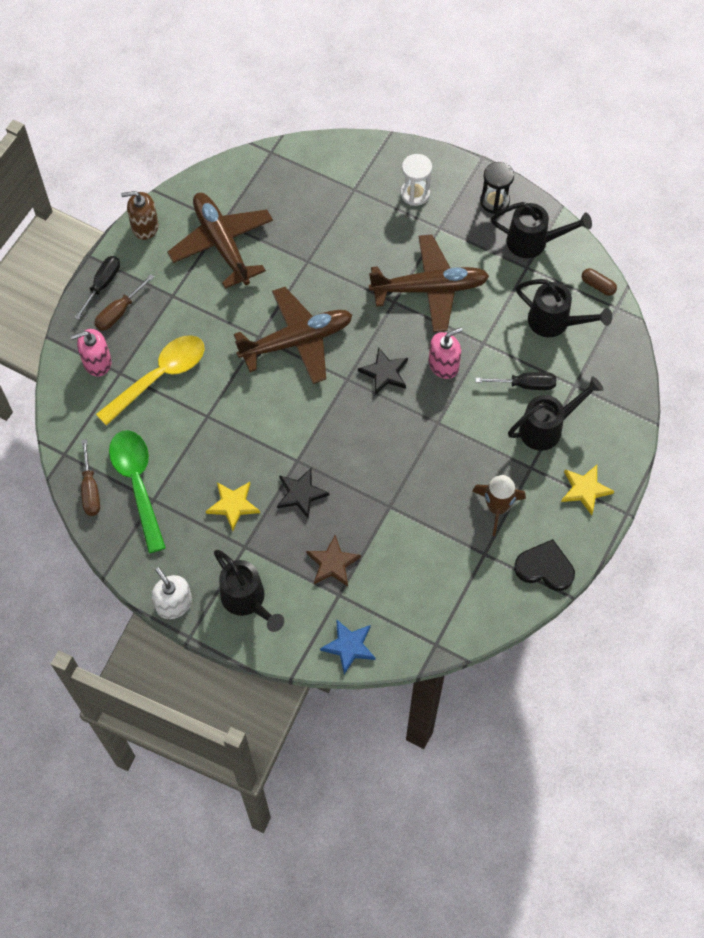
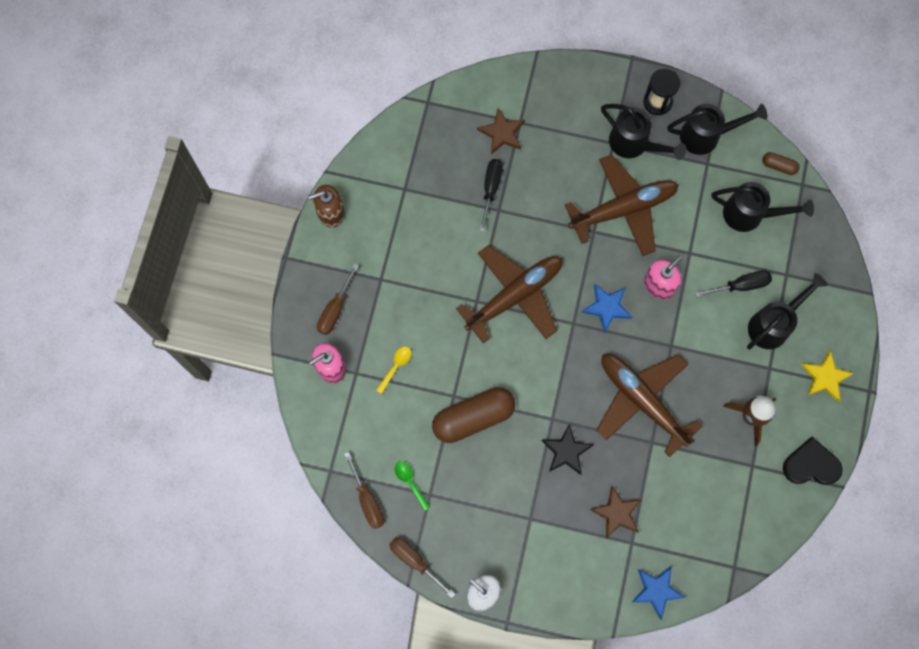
camera: 15 degrees left, 10 degrees up
(102, 285) = (309, 285): black screwdriver -> black screwdriver (491, 189)
(117, 557) = (415, 561): none -> brown screwdriver
(137, 484) = (410, 482): green spoon -> green spoon, size x0.42
(160, 376) = (396, 367): yellow spoon -> yellow spoon, size x0.42
(219, 441) = (473, 418): none -> brown capsule
(222, 244) = (411, 212): brown plane -> brown plane (642, 400)
(233, 505) = (506, 479): yellow star -> none
(247, 601) = (549, 571): black watering can -> black watering can (634, 144)
(333, 194) = (502, 133): none -> brown star
(384, 373) = (607, 307): black star -> blue star
(415, 193) = (580, 112): white hourglass -> none

